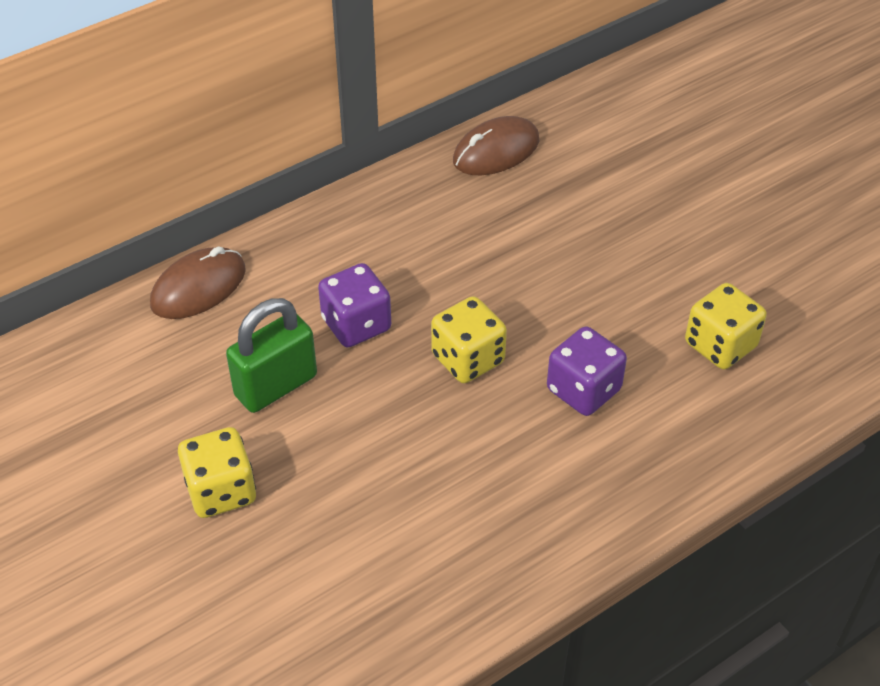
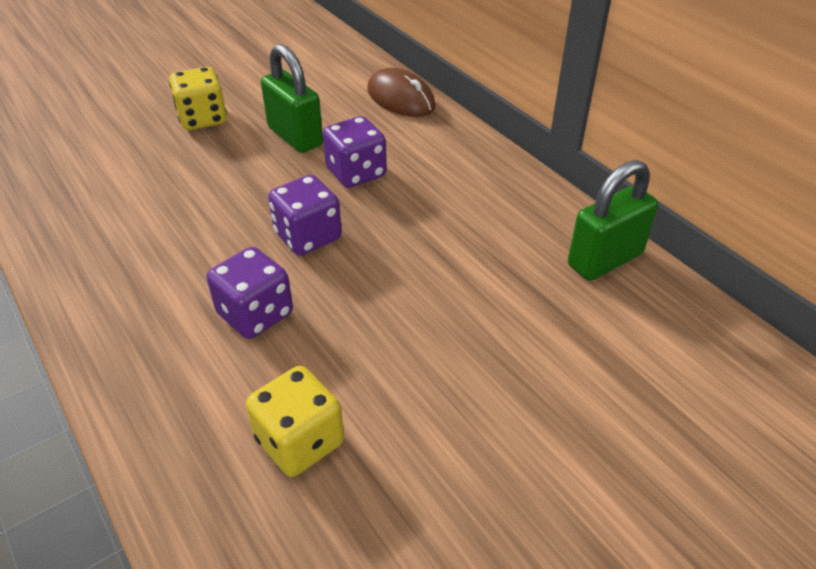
camera: 90 degrees right, 5 degrees down
(468, 359) = (308, 236): yellow dice -> purple dice
(496, 151) = (604, 259): brown mouse -> green padlock

